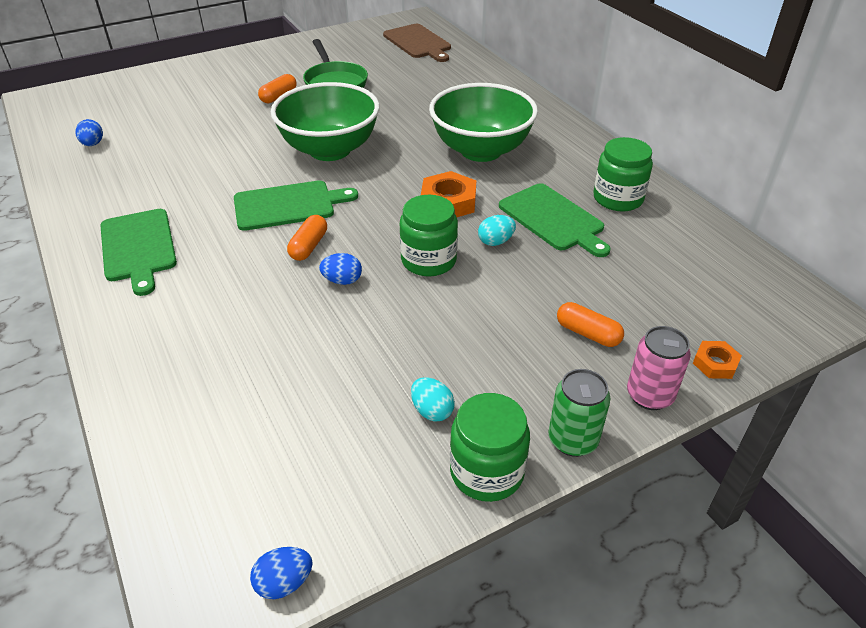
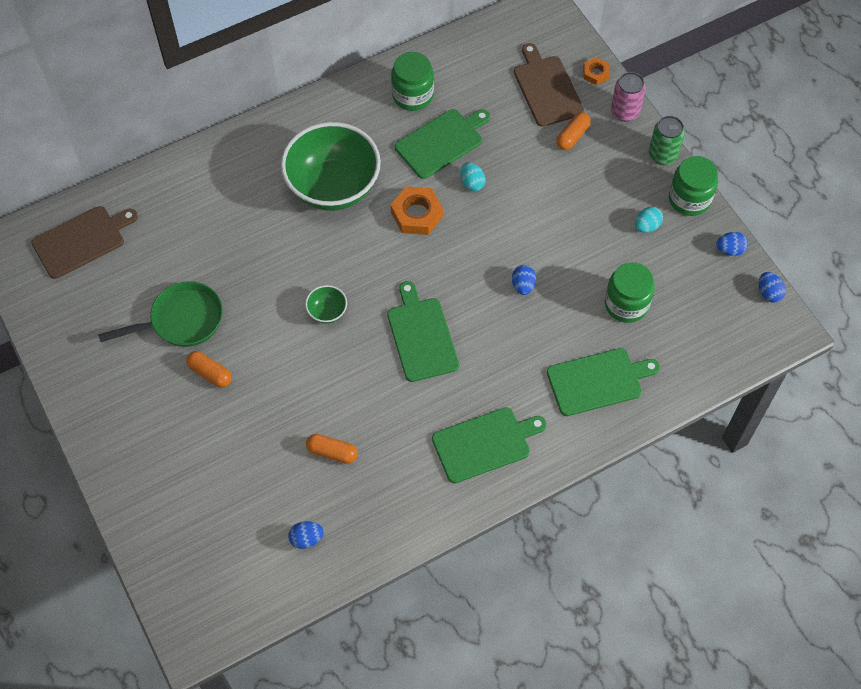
camera: 90 degrees left, 20 degrees up
(184, 344) = (598, 381): none -> green cutting board
(308, 246) = (480, 313): orange capsule -> orange capsule (332, 452)
(330, 150) = (327, 312): green bowl -> green bowl, size x0.41
(382, 525) = (730, 250): none -> blue egg
(428, 260) = (496, 228): green jar -> green jar (626, 304)
(666, 310) = (546, 88): none -> brown cutting board

